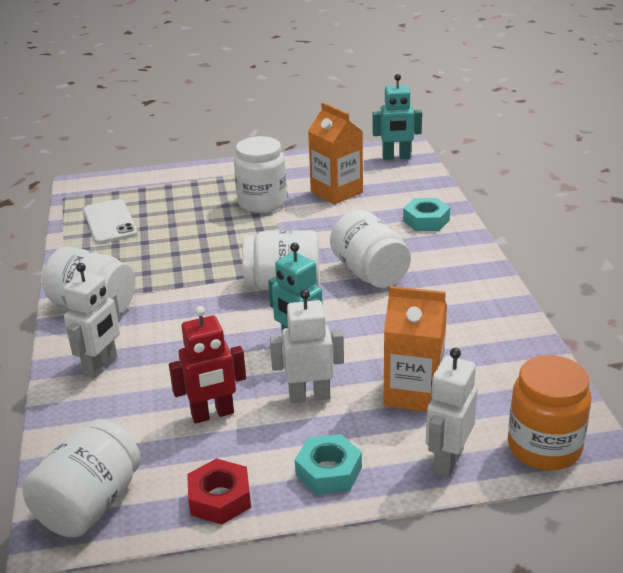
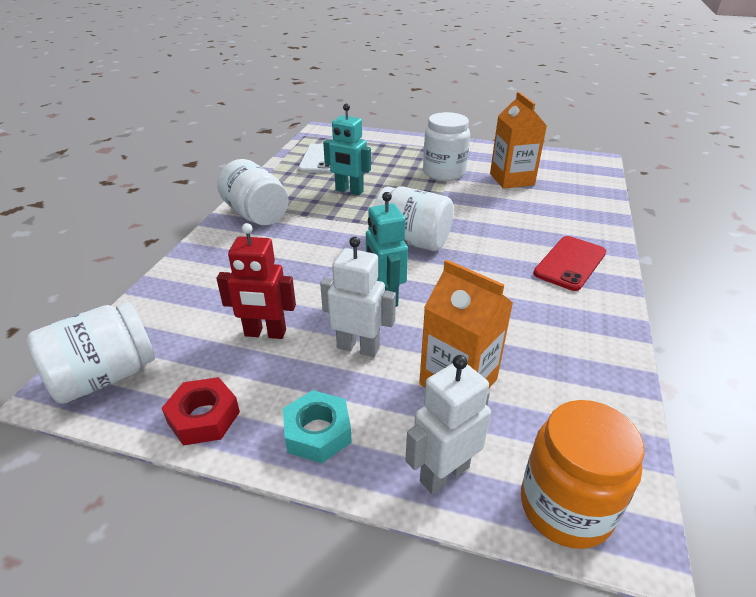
camera: 25 degrees right, 5 degrees up
(101, 366) = (220, 262): white robot -> none
(370, 273) = (495, 252): white jar -> none
(396, 157) = (584, 165): turquoise robot -> turquoise robot (349, 191)
(426, 220) = (578, 222): turquoise nut -> none
(441, 263) = (570, 263): none -> red phone

